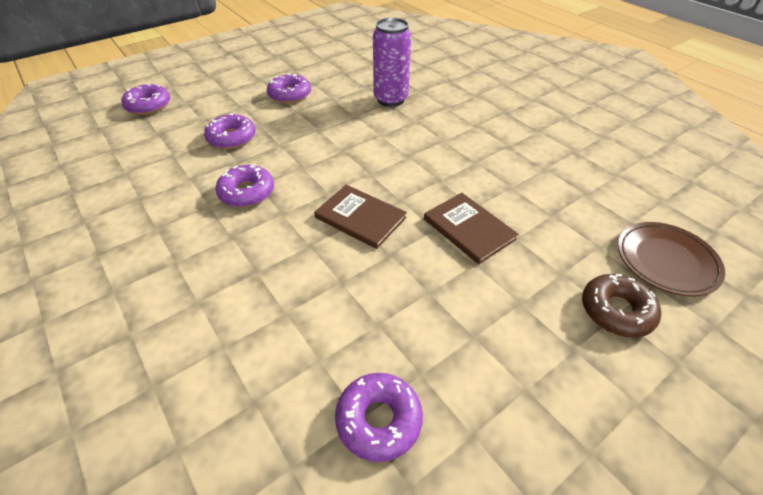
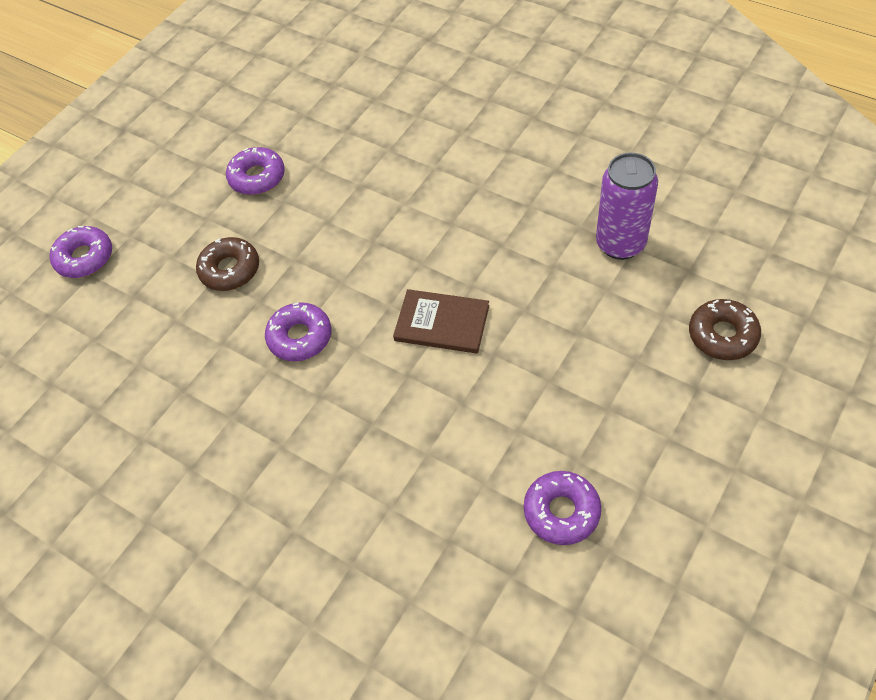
camera: 15 degrees left, 10 degrees up
(232, 138) = (230, 270): purple donut -> brown donut
(390, 99) = (388, 142): purple can -> purple can (620, 244)
(469, 229) = (558, 296): brown book -> none
(666, 261) = (754, 264): brown plate -> none

